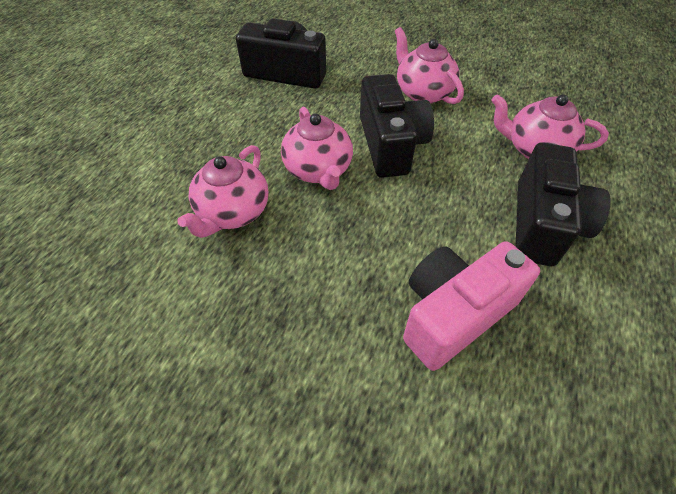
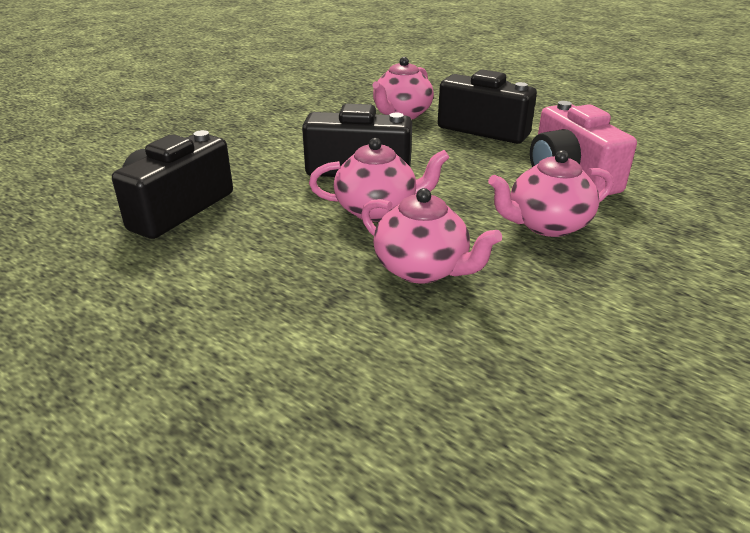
camera: 75 degrees left, 20 degrees down
(422, 92) = (289, 141): pink teapot -> pink teapot (546, 225)

